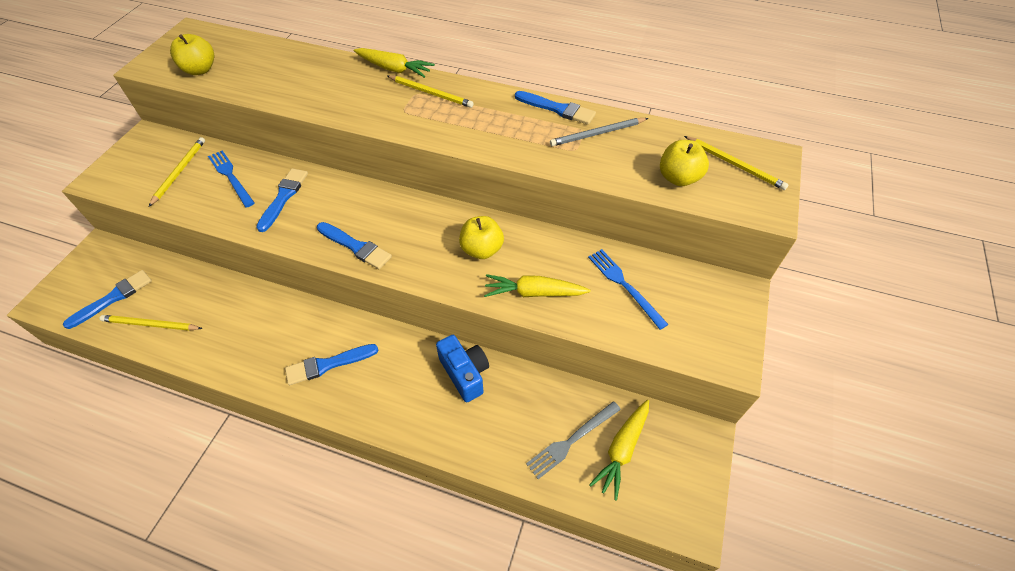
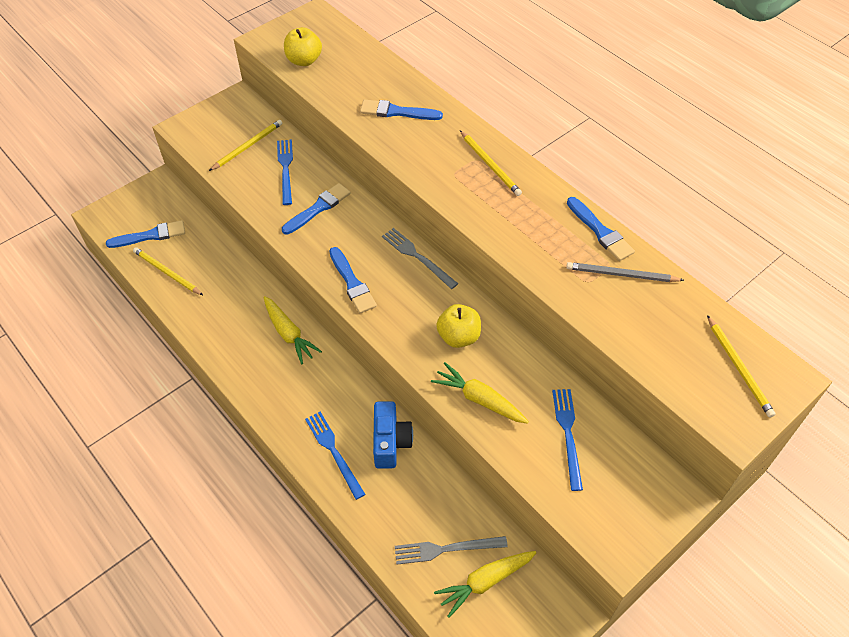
camera: 30 degrees right, 0 degrees up
(328, 364) = (283, 376): blue brush -> blue brush (396, 112)
(394, 69) = (472, 125): yellow carrot -> yellow carrot (289, 334)
(403, 200) = (417, 257): none -> grey fork
(418, 408) = (334, 451): none -> blue fork
(678, 178) = (668, 355): yellow apple -> none

